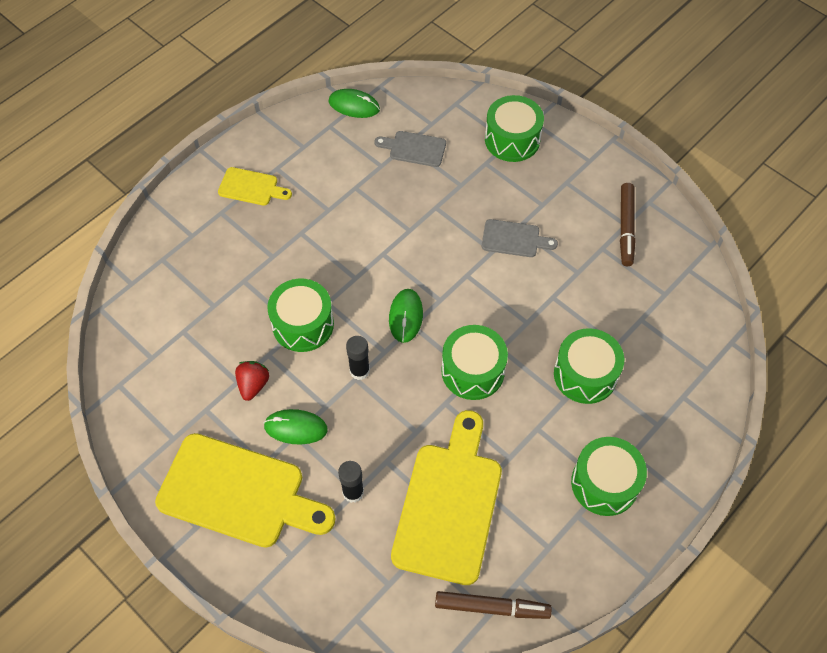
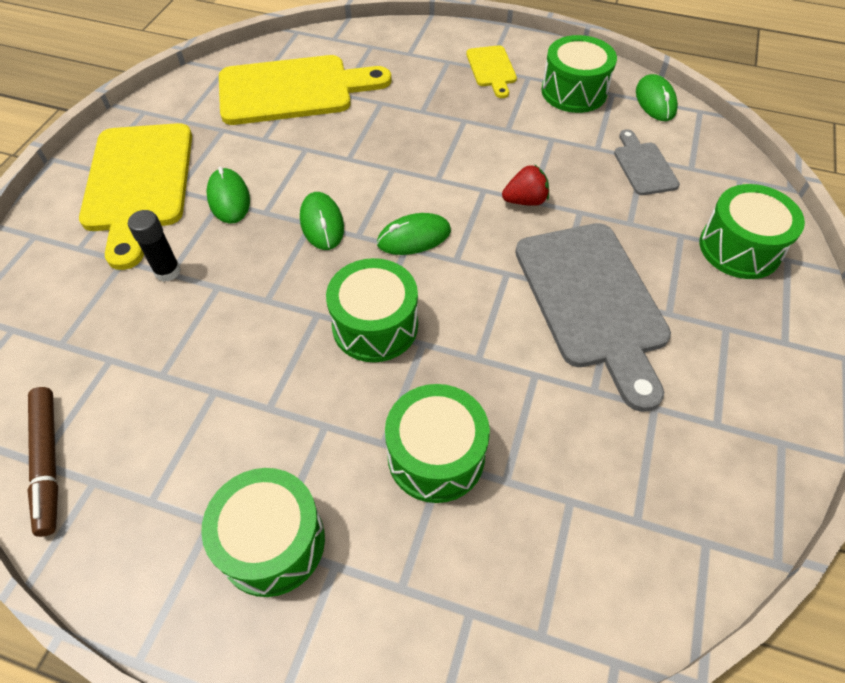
camera: 65 degrees right, 5 degrees down
(253, 385) = (265, 151): red strawberry -> red strawberry (525, 201)
(303, 324) = (355, 160): green drum -> green drum (574, 91)
(359, 371) = (322, 223): black glue stick -> green mouse
(449, 504) = (180, 366): yellow cutting board -> yellow cutting board (293, 90)
(514, 239) = (593, 301): grey cutting board -> grey cutting board, size x2.06
(626, 228) = (712, 426): brown marker -> none

